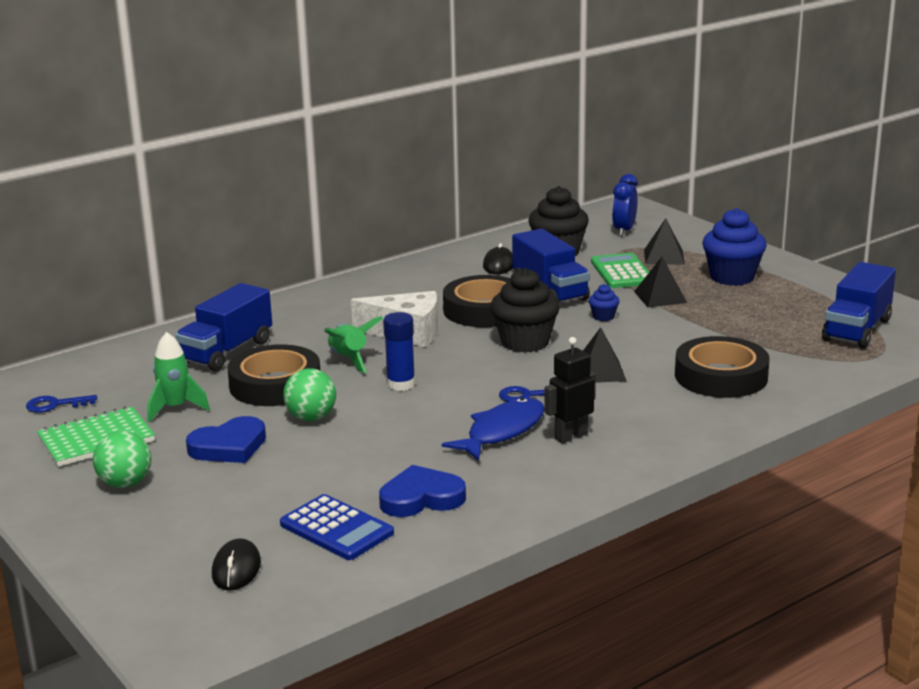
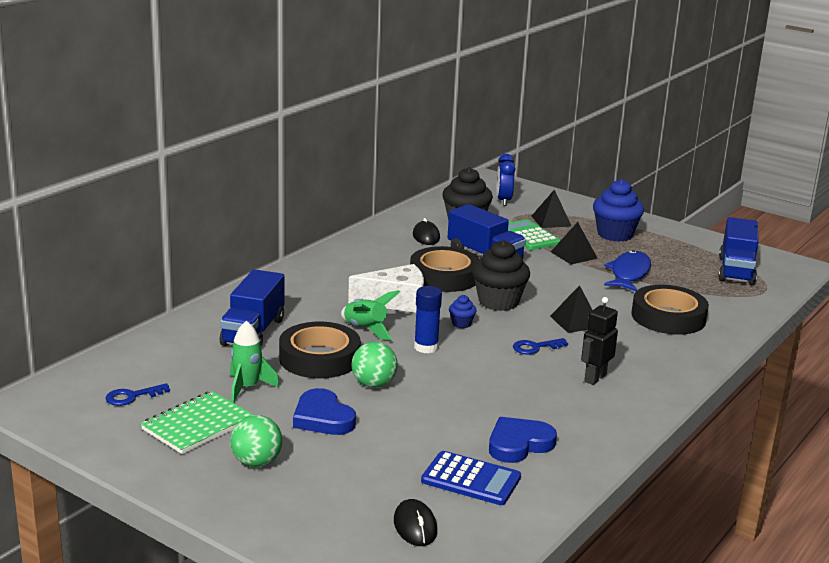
camera: 20 degrees left, 0 degrees up
(229, 446) = (323, 418): blue heart -> blue heart turned 105 degrees clockwise
(502, 431) = (538, 380): blue fish -> blue fish (629, 273)
(603, 317) = (543, 275): blue cupcake -> blue cupcake (461, 324)

